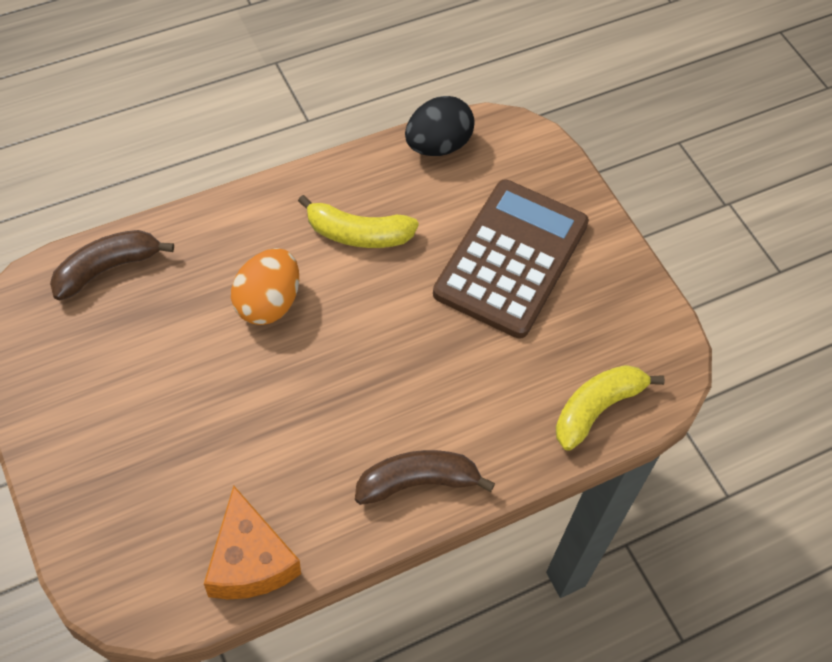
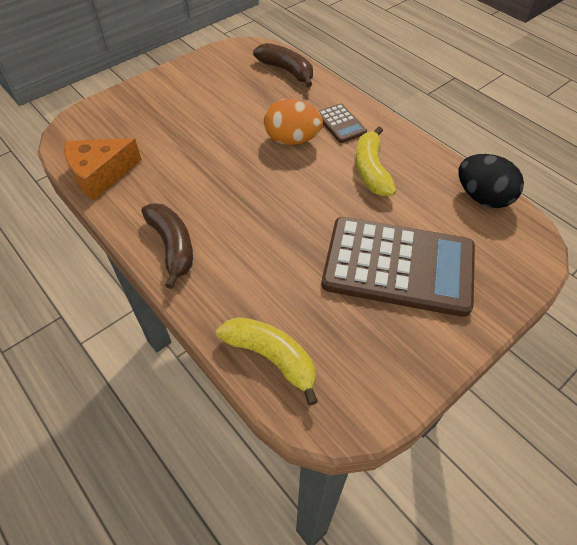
camera: 80 degrees right, 5 degrees down
(257, 238) = (340, 124): none -> brown calculator

